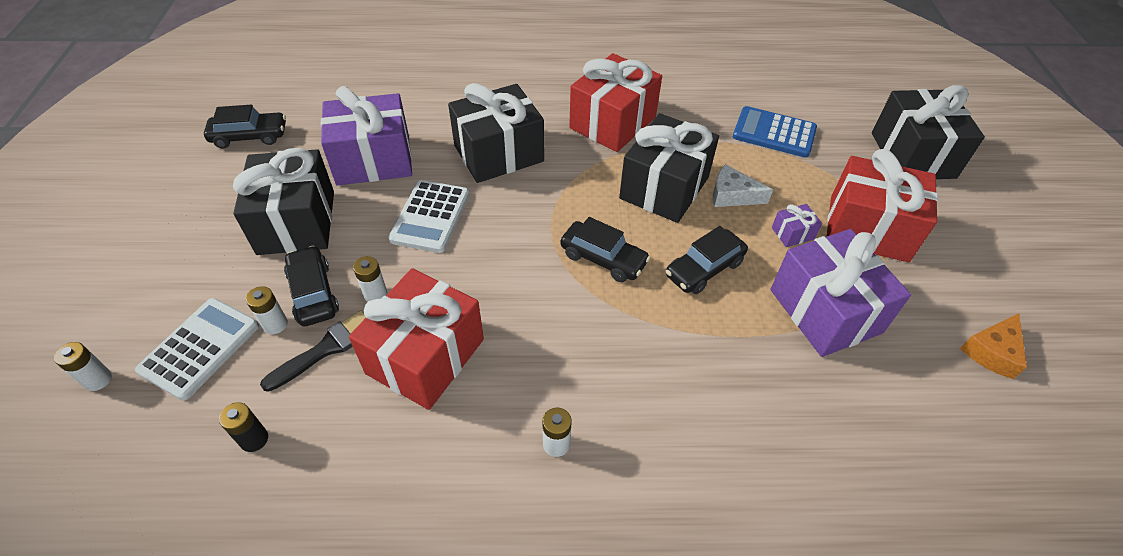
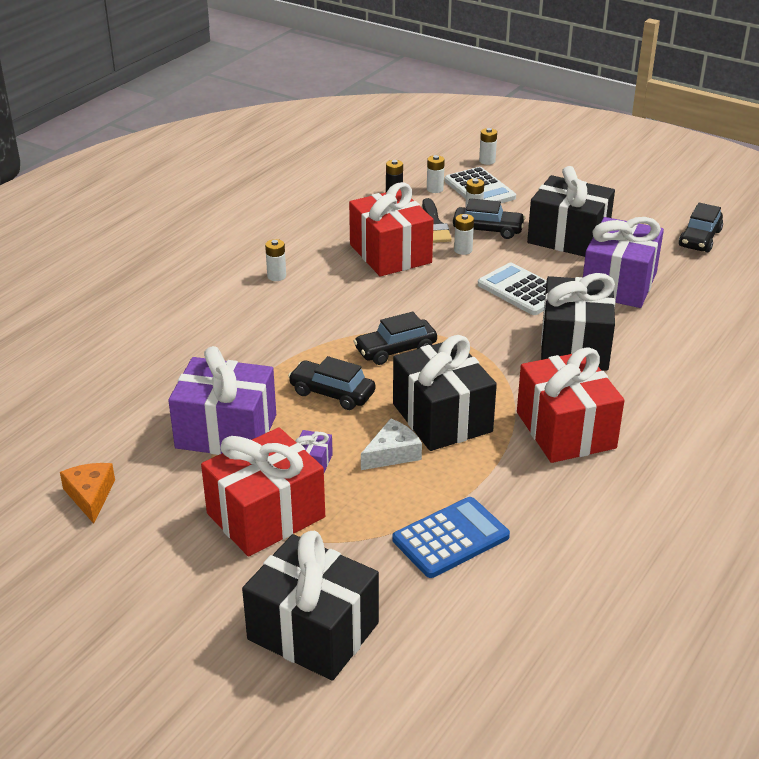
camera: 125 degrees right, 15 degrees down
(219, 397) = (435, 189): none -> white battery
(704, 269) = (332, 393): black car -> black car turned 60 degrees counterclockwise

